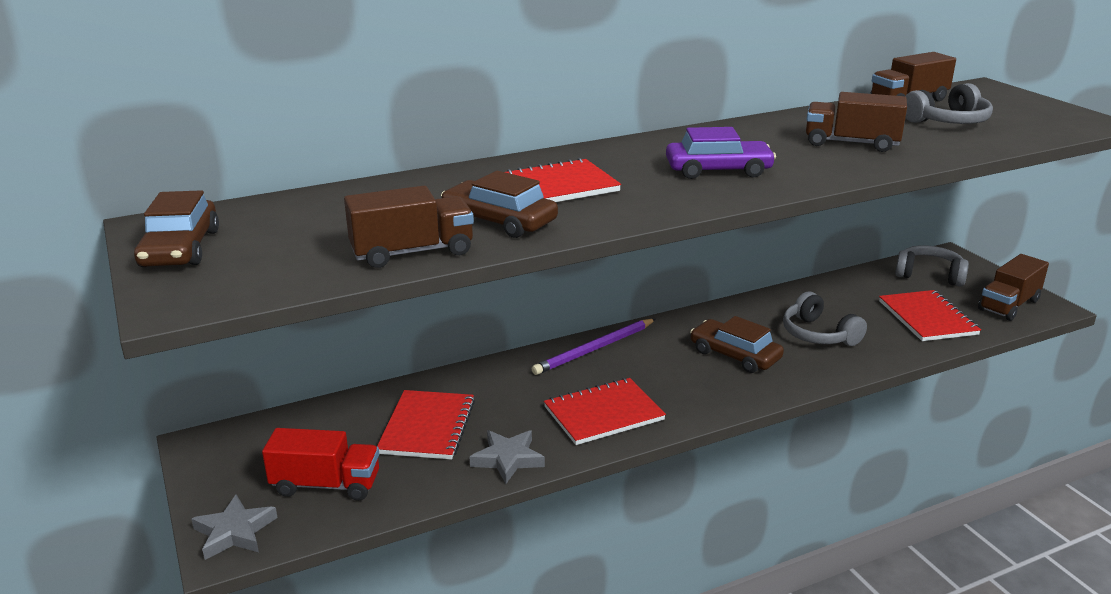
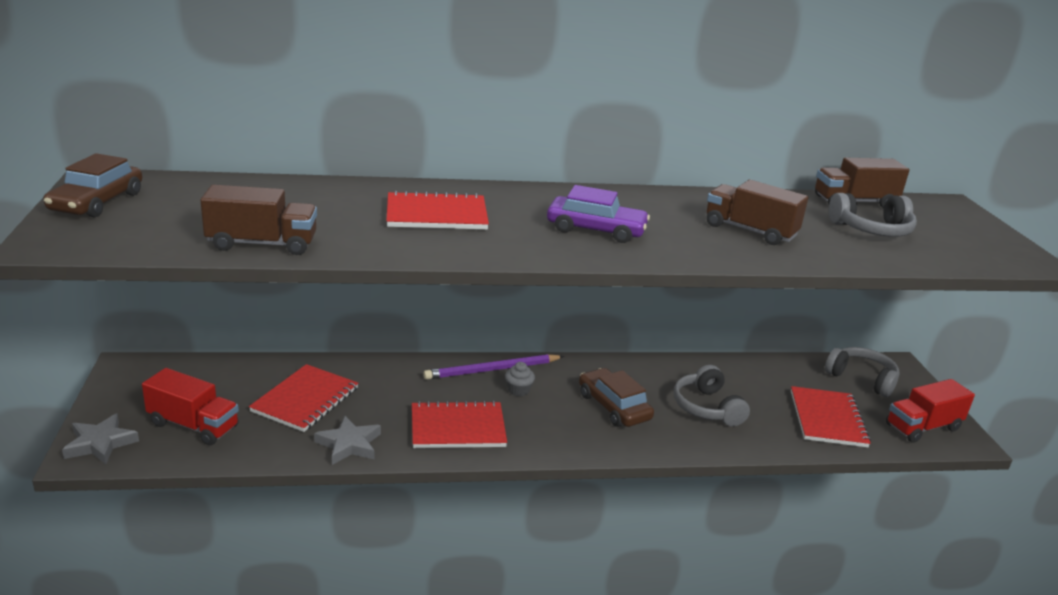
camera: 15 degrees right, 0 degrees up
(499, 221) = (359, 233): brown car -> none
(634, 362) = (518, 390): none -> grey cupcake
(1008, 305) = (922, 427): brown truck -> red truck

